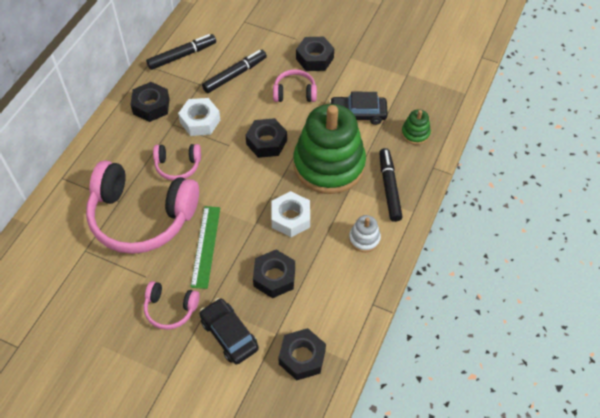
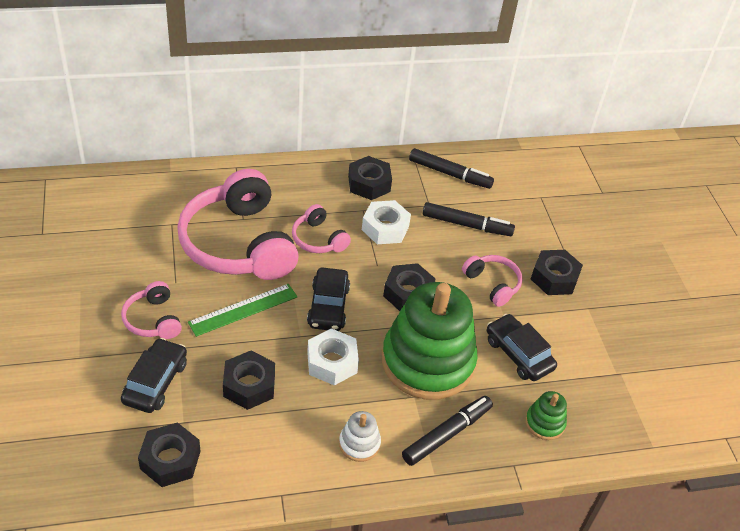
camera: 50 degrees right, 10 degrees down
(242, 193) = (328, 306): none -> black car

